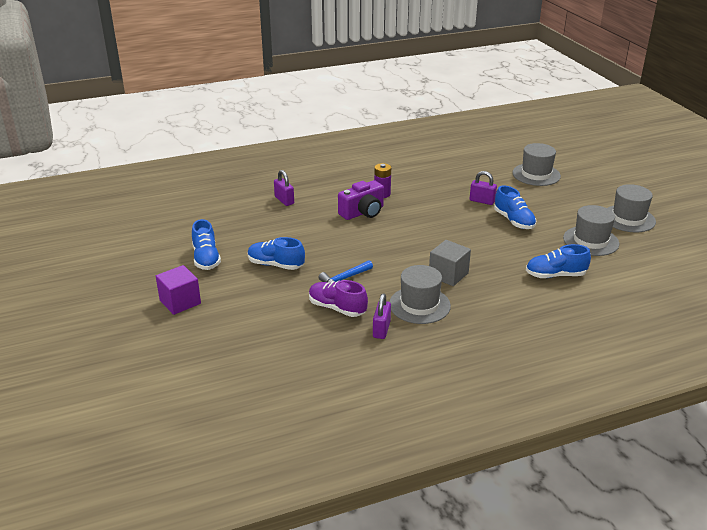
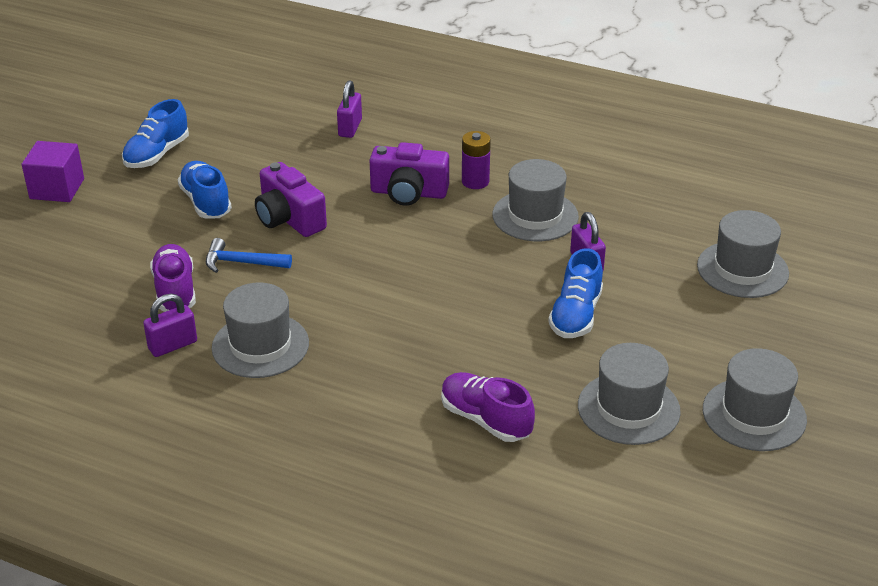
camera: 45 degrees right, 5 degrees up
(330, 250) = (289, 219): none -> purple camera
(430, 194) = (535, 216): none -> grey hat
(448, 275) = (359, 331): grey cube -> none
(555, 275) = (485, 420): blue shoe -> purple shoe

